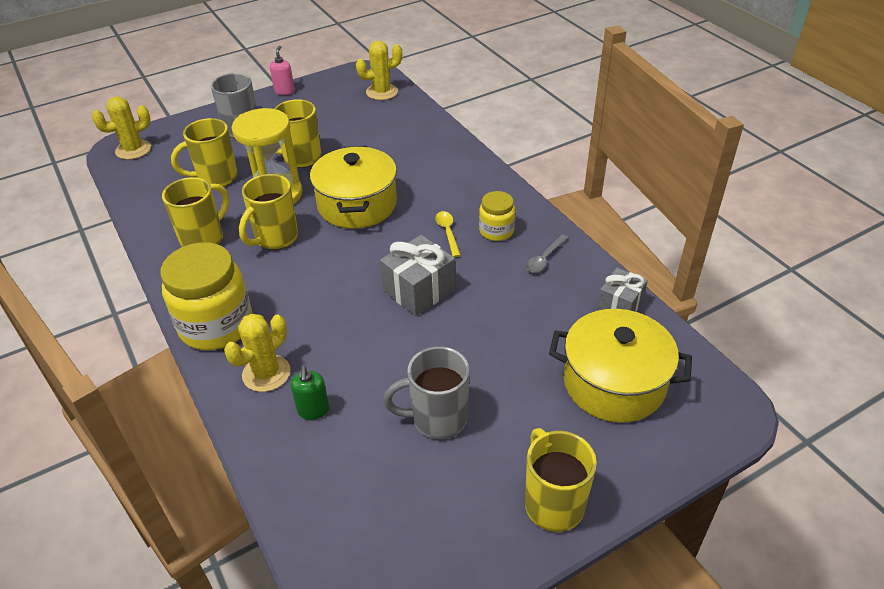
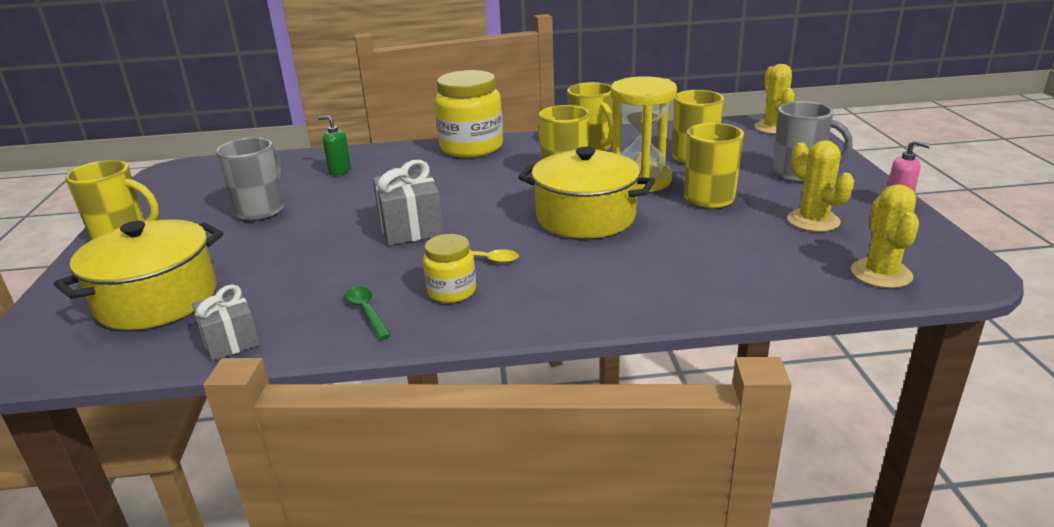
camera: 115 degrees right, 15 degrees down
(266, 373) = (397, 159): yellow cactus -> yellow cactus (813, 221)
(544, 258) = (366, 311): grey spoon -> green spoon

